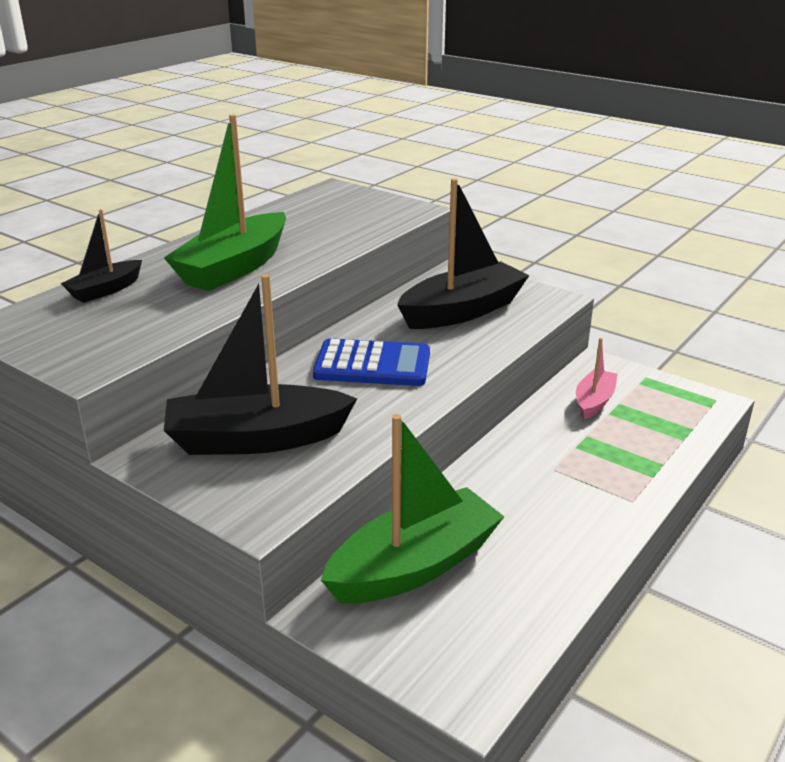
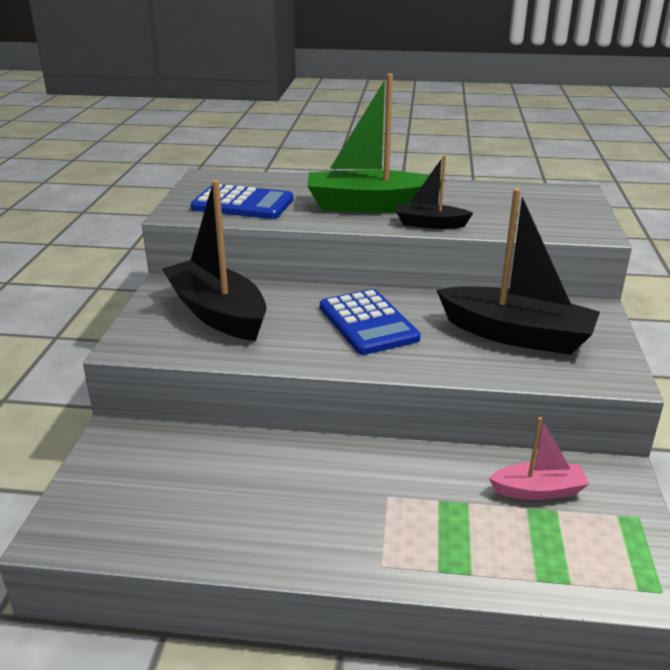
camera: 60 degrees right, 0 degrees up
(105, 290) = (284, 184): black boat -> black boat (430, 224)
(125, 325) = (242, 204): none -> blue calculator
(414, 566) = (190, 458): green boat -> none

